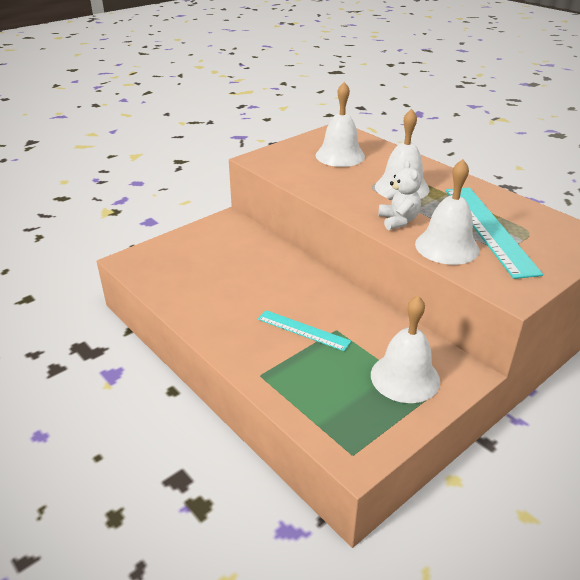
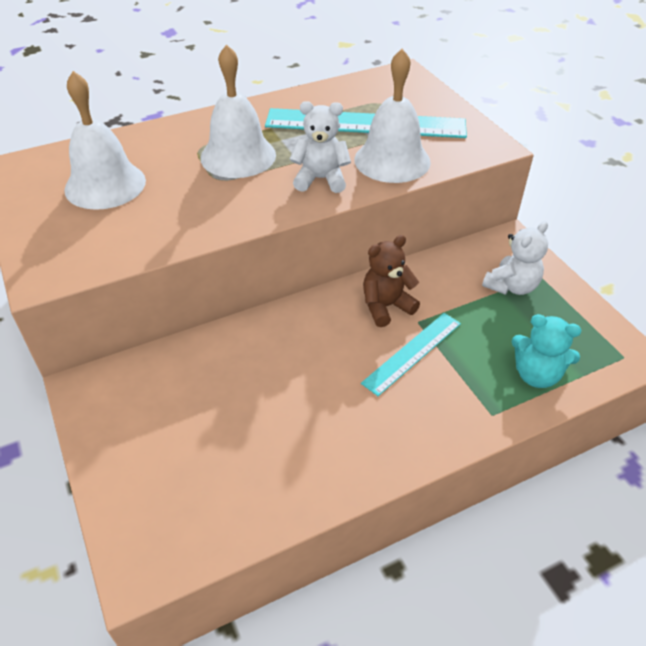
camera: 75 degrees left, 10 degrees up
(307, 397) = (536, 374): none -> turquoise teddy bear
(343, 312) = (386, 306): none -> brown teddy bear
(405, 377) = (511, 286): white bell -> white teddy bear

